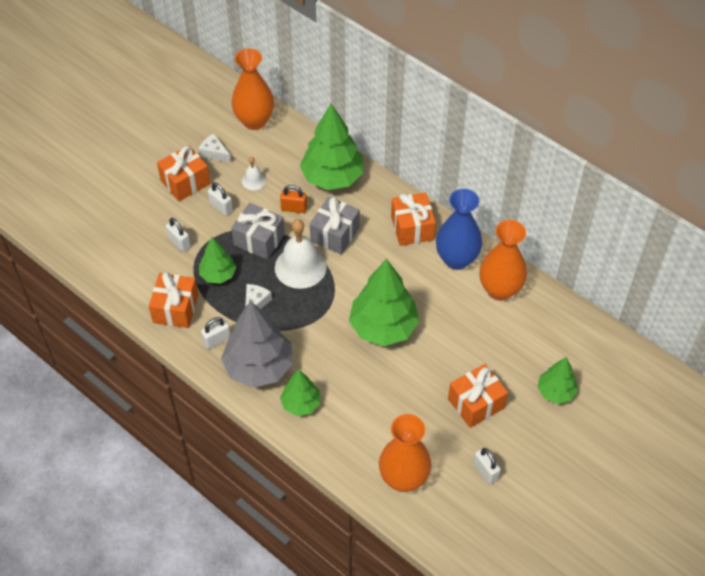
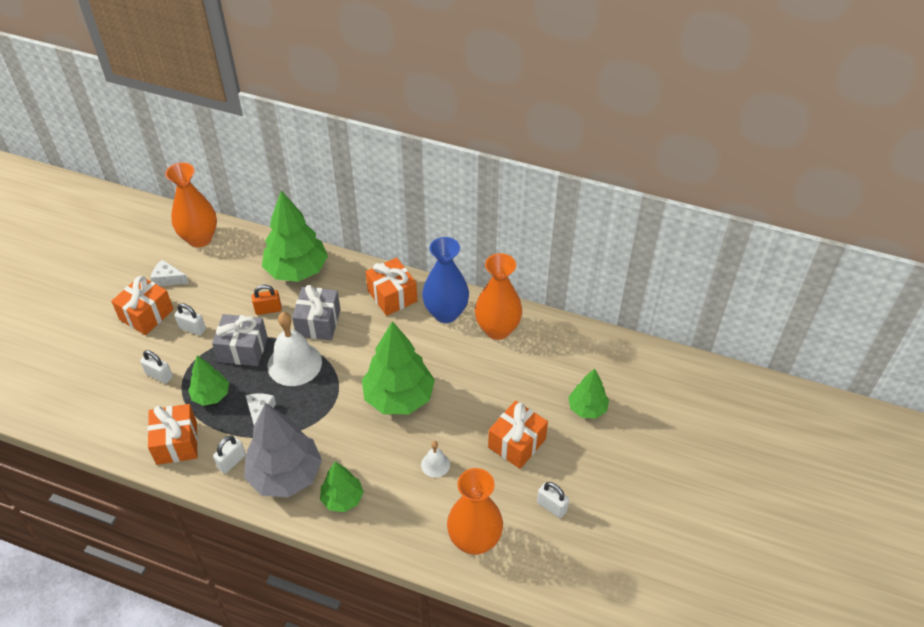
camera: 20 degrees left, 5 degrees down
(253, 180) = (218, 294): white bell -> white bell (435, 464)

